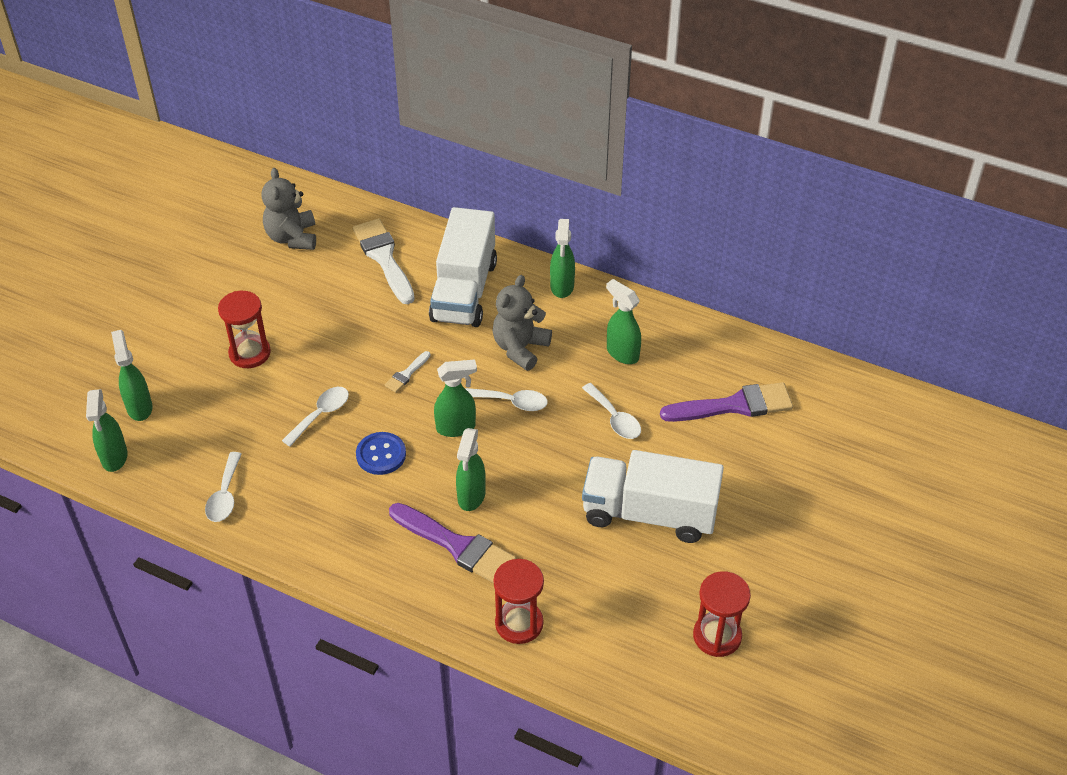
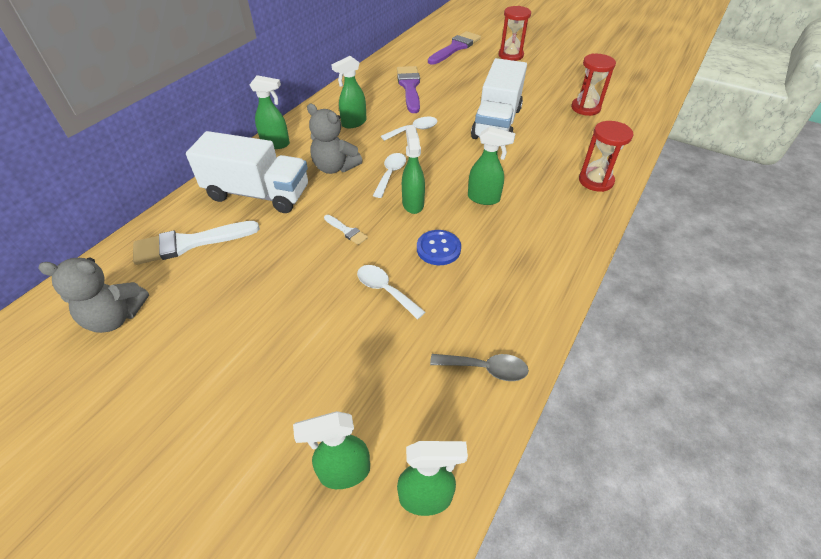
camera: 85 degrees left, 0 degrees up
(225, 495) = (485, 368): white spoon -> grey spoon
(250, 353) = (284, 353): red hourglass -> red hourglass (510, 55)
(456, 545) = (532, 208): purple brush -> purple brush (455, 48)

